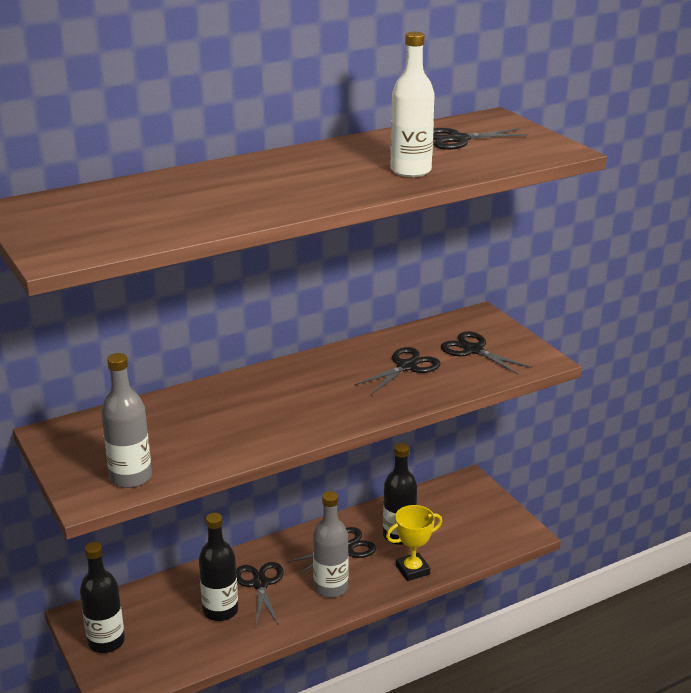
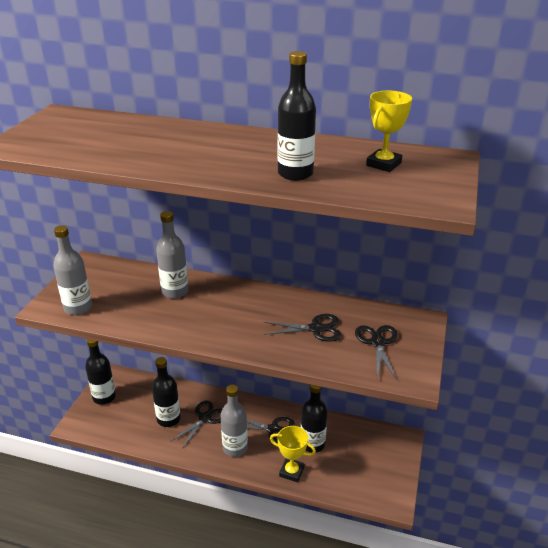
camera: 45 degrees right, 5 degrees up
(214, 407) = (175, 291): none -> grey bottle
(410, 171) = (295, 174): white bottle -> black bottle
(459, 139) = (383, 164): black scissors -> yellow trophy

